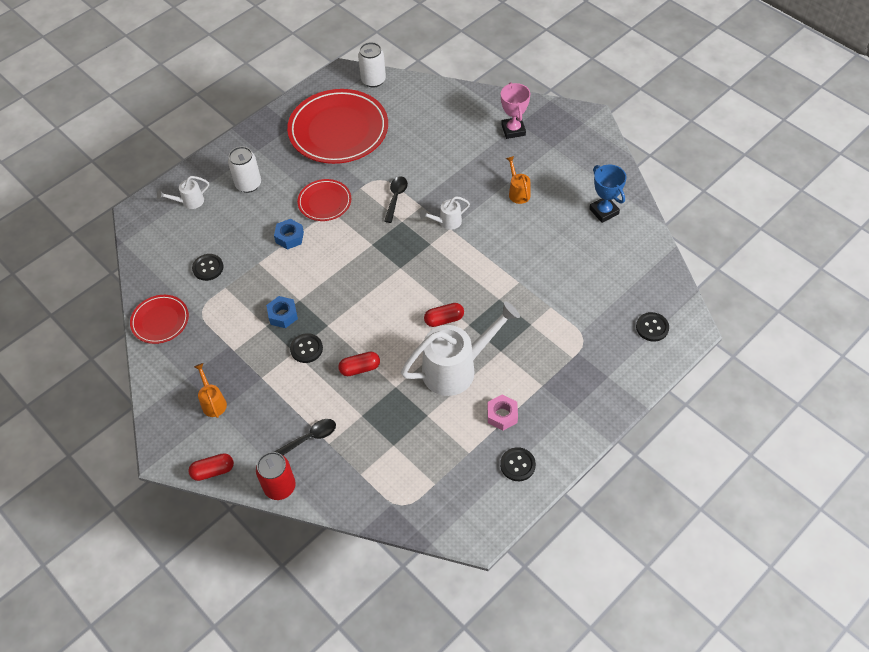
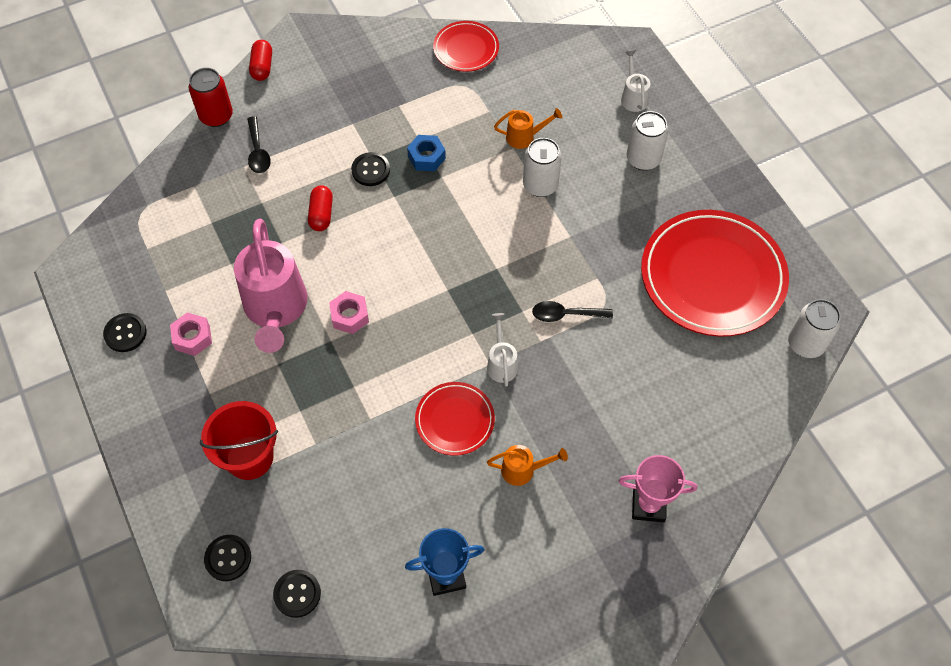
camera: 105 degrees right, 5 degrees up
(208, 268) = (523, 100): black button -> black button (297, 594)
(213, 402) = (341, 78): orange watering can -> orange watering can (524, 137)
(289, 237) = (540, 185): blue nut -> white can
(324, 202) = (585, 233): red plate -> red plate (455, 420)
(396, 197) = (565, 314): black spoon -> black spoon turned 150 degrees clockwise
(444, 319) = (349, 316): red capsule -> pink nut
(456, 368) = (275, 309): white watering can -> pink watering can
(578, 341) = (249, 457): none -> red bucket

